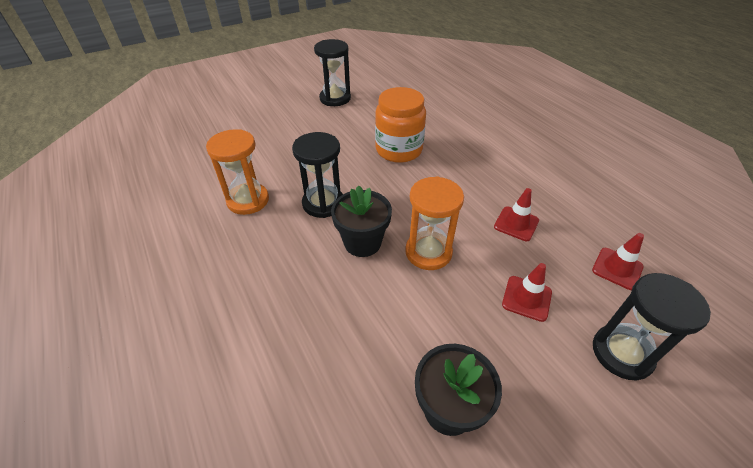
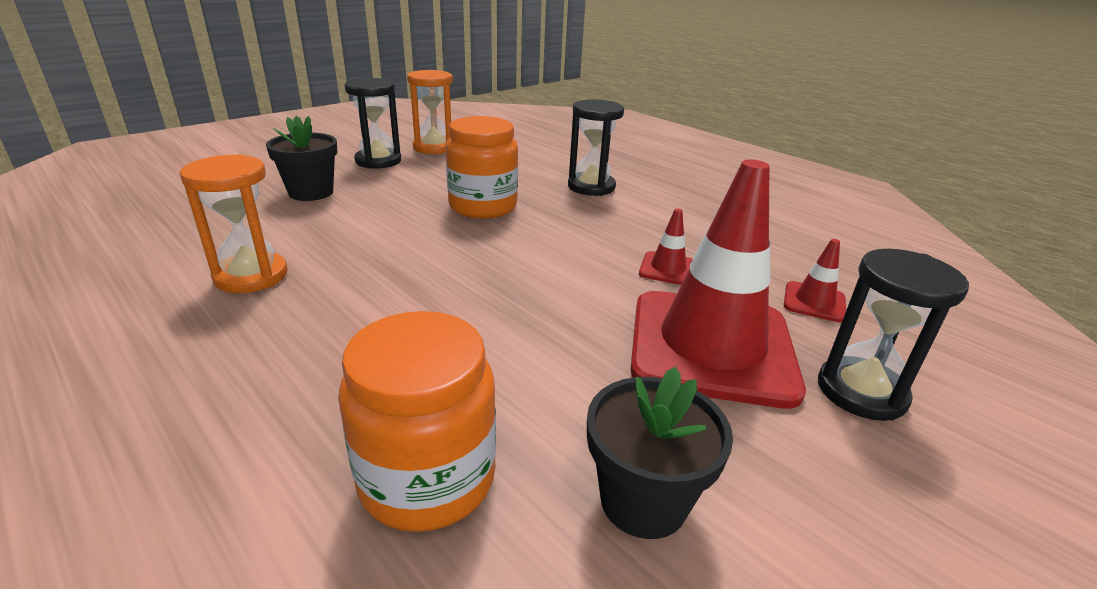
camera: 15 degrees left, 15 degrees down
(323, 203) = (379, 270): black hourglass -> black hourglass (591, 187)
(329, 369) = (427, 478): none -> orange jar
(362, 242) = (451, 309): black flower pot -> black flower pot (311, 192)
(428, 252) = (555, 310): orange hourglass -> orange hourglass (434, 147)
(526, 298) = (711, 346): red traffic cone -> red traffic cone, size x2.41

